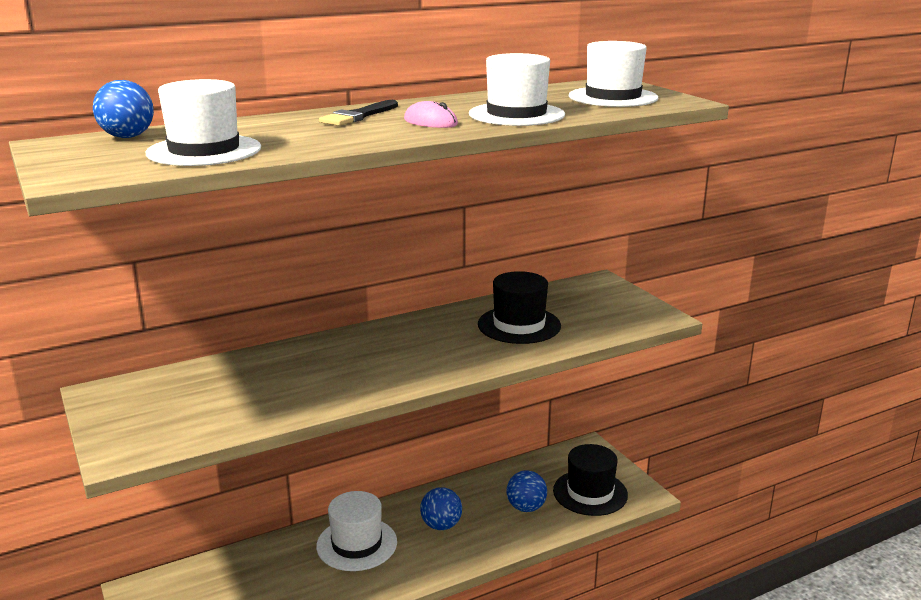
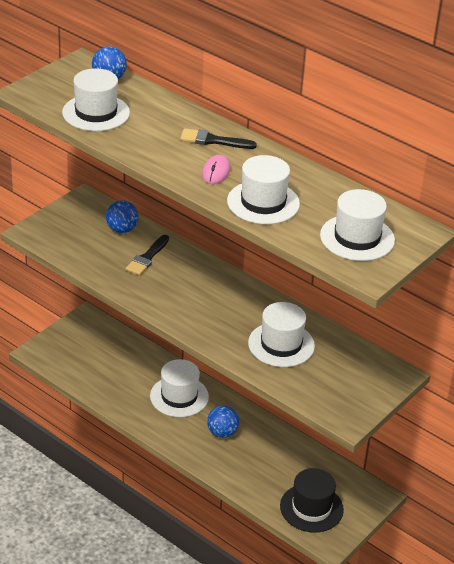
camera: 65 degrees right, 15 degrees up
(284, 372) = (147, 258): none -> black brush
(519, 325) = (281, 344): black hat -> white hat
(526, 507) = (270, 474): blue ball -> blue ball (122, 229)

